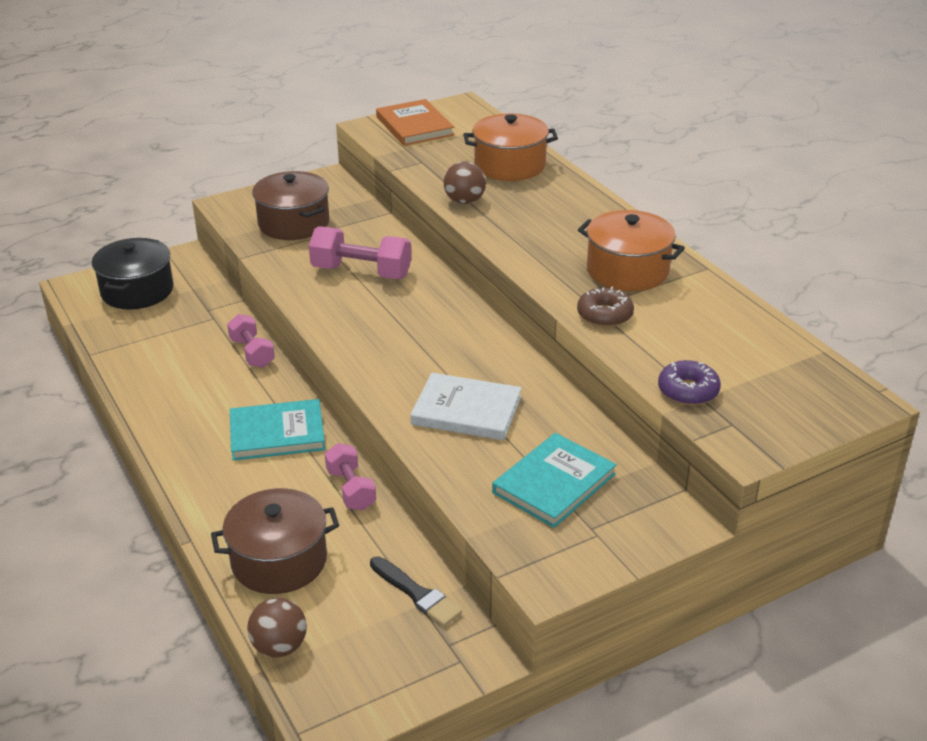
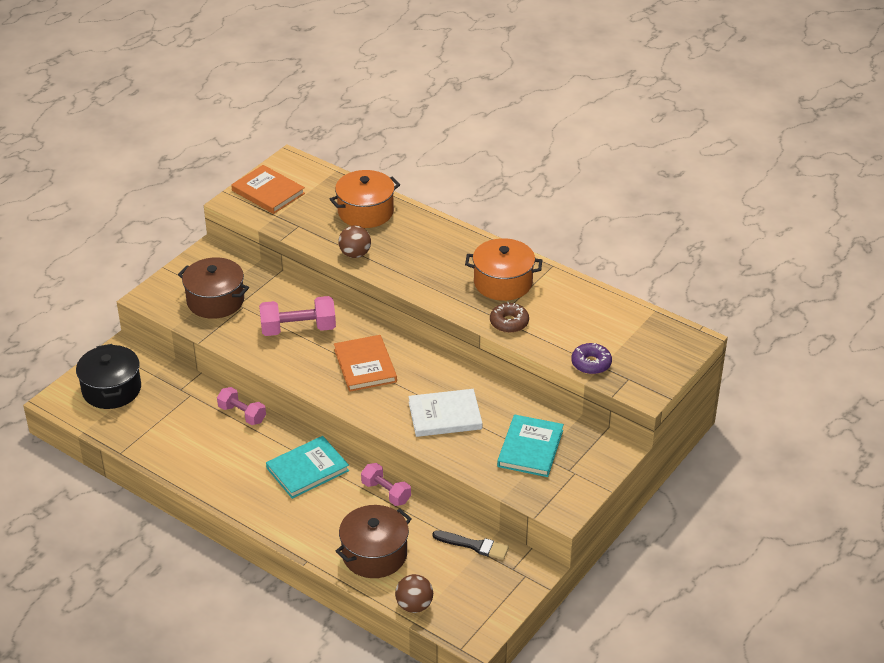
camera: 25 degrees left, 5 degrees up
(409, 329) = (365, 365): none -> orange book

